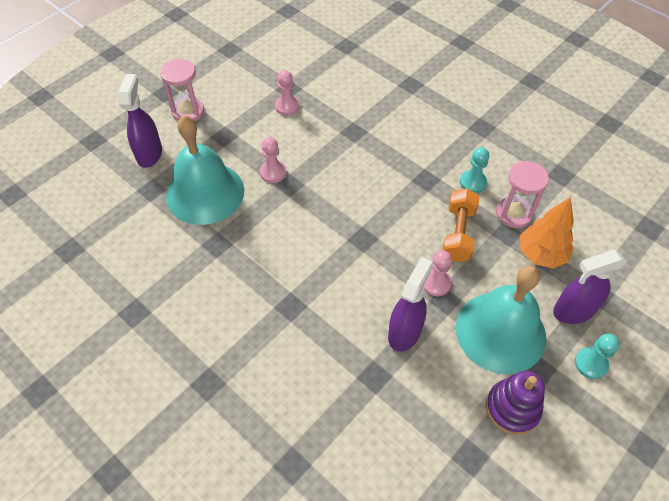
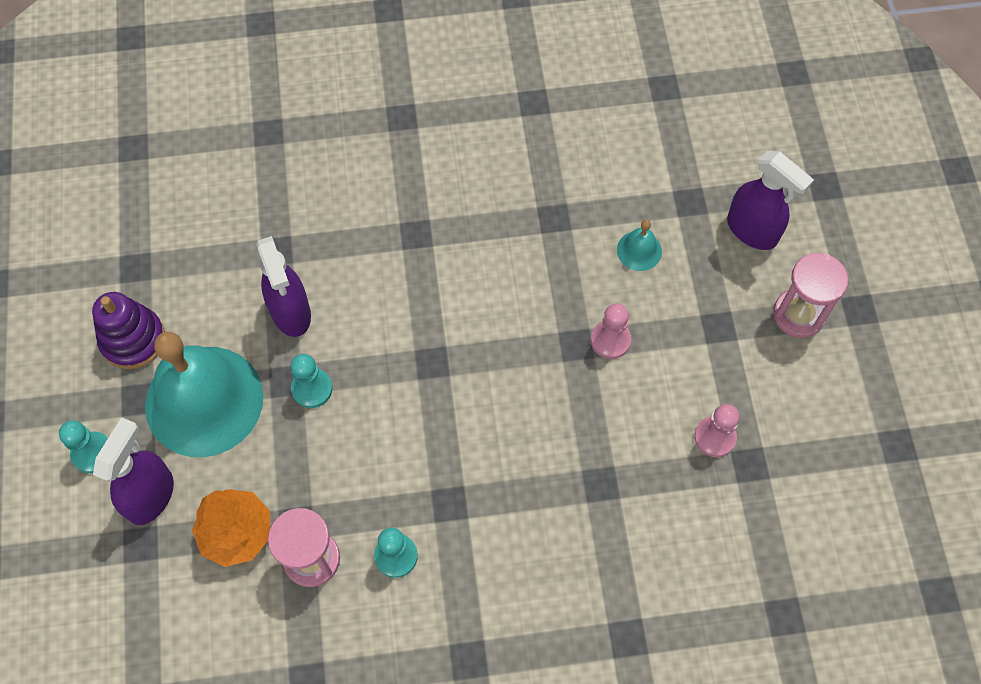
camera: 130 degrees right, 10 degrees up
(205, 193) = (639, 250): turquoise bell -> turquoise bell, size x0.40
(436, 283) = (312, 389): pink pawn -> turquoise pawn
(458, 233) = (346, 468): orange dumbbell -> none

